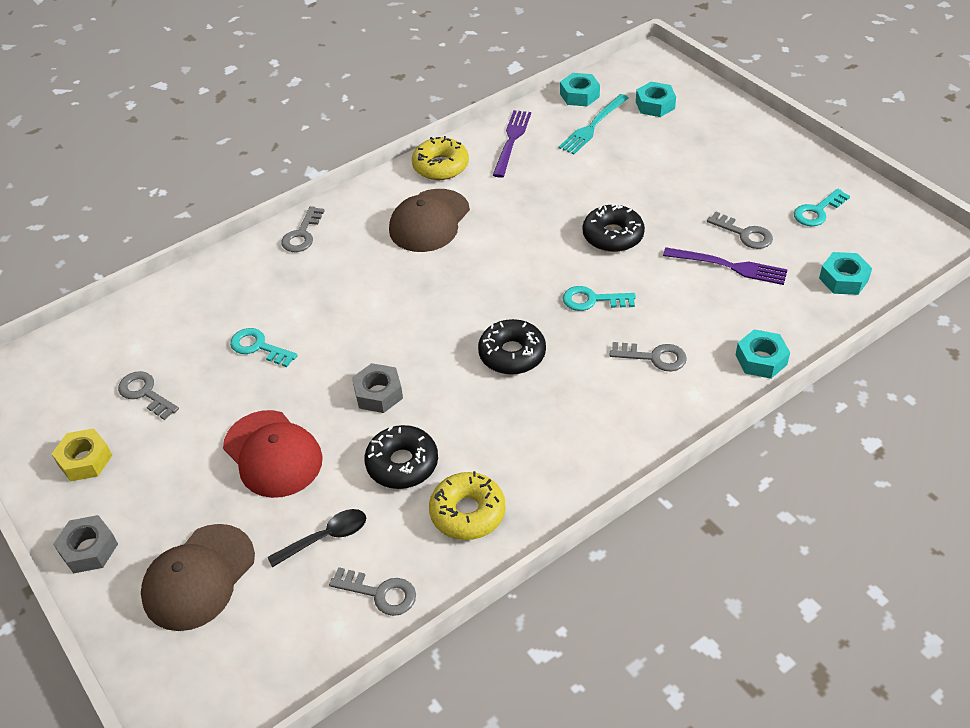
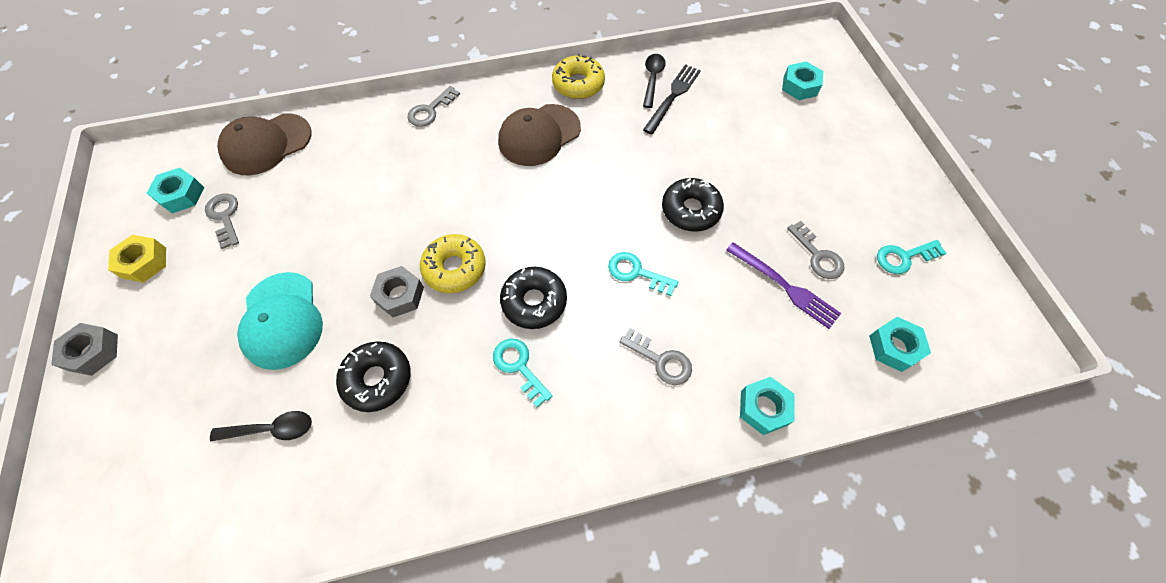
camera: 20 degrees right, 15 degrees up
(198, 577) = (152, 422): brown cap -> brown cap (267, 144)
(259, 347) = (334, 207): turquoise key -> turquoise key (519, 367)
(273, 454) = (282, 320): red cap -> turquoise cap
(379, 593) = (279, 513): grey key -> none
(467, 512) = (402, 460): yellow donut -> yellow donut (455, 268)
(512, 140) = (652, 79): purple fork -> black spoon
(540, 148) = (673, 96): none -> black fork
(579, 95) = (735, 54): turquoise nut -> turquoise nut (181, 195)
(592, 127) = (731, 89): turquoise fork -> none

